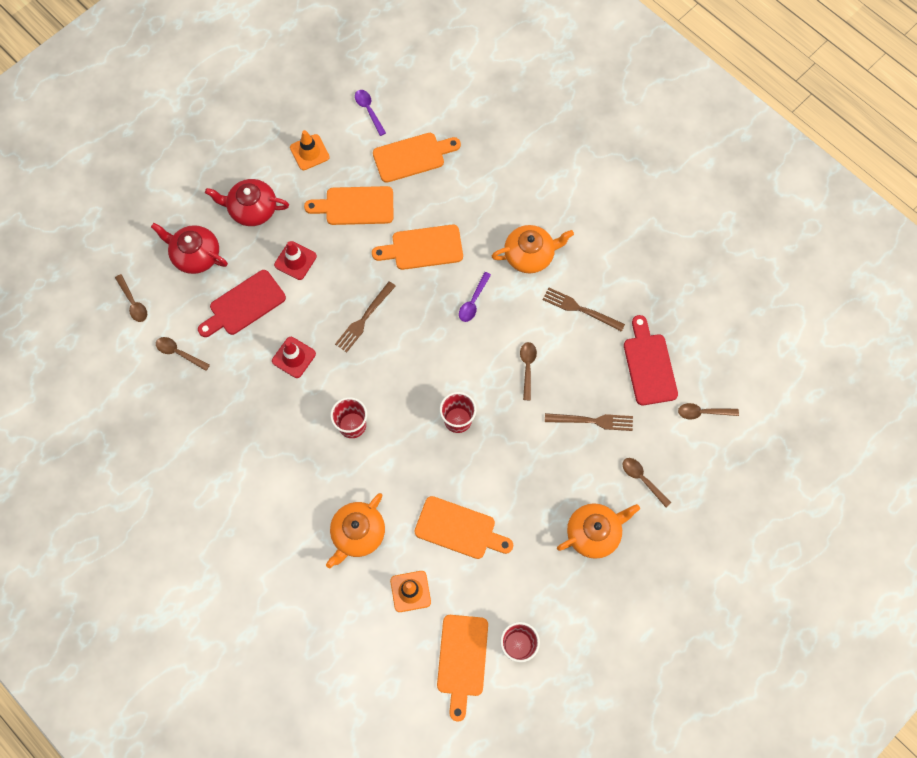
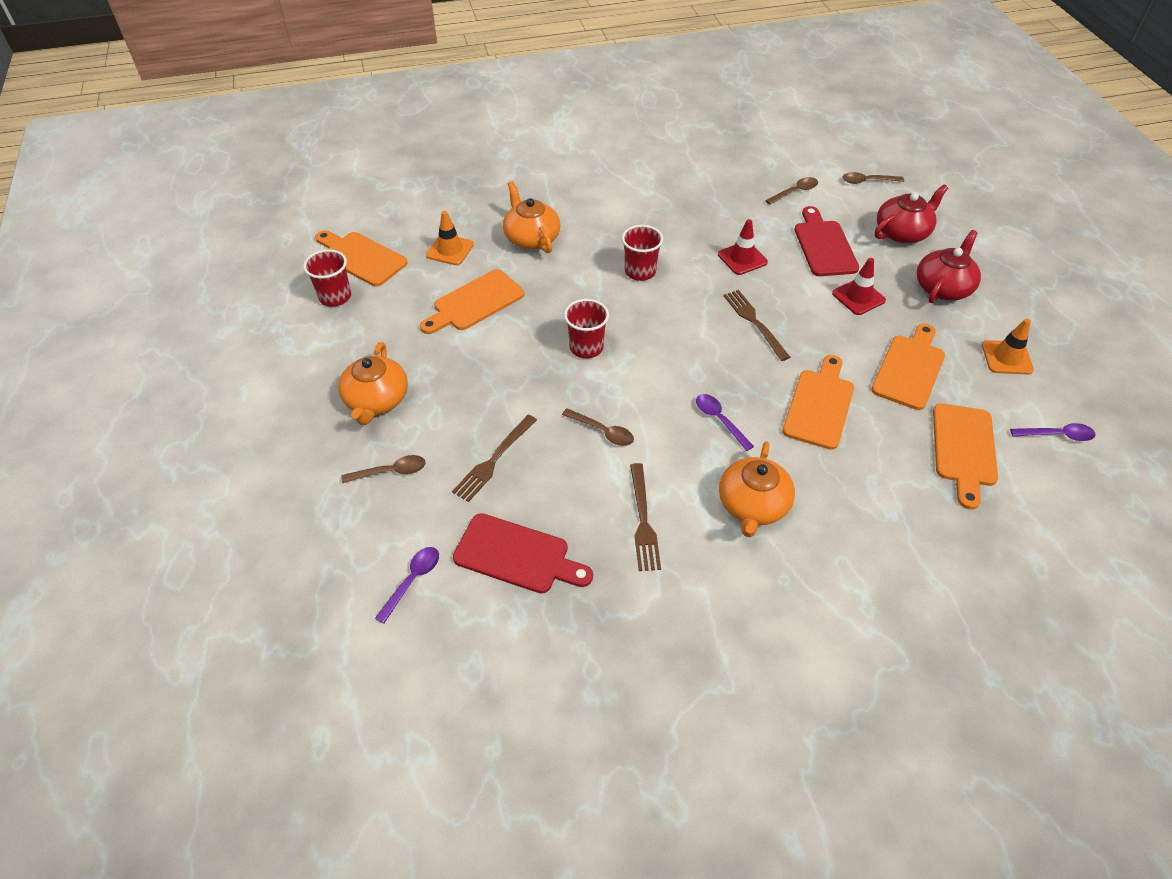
camera: 120 degrees right, 20 degrees down
(580, 309) = (643, 520): brown fork -> brown fork turned 120 degrees clockwise
(703, 412) = (412, 580): brown spoon -> purple spoon

